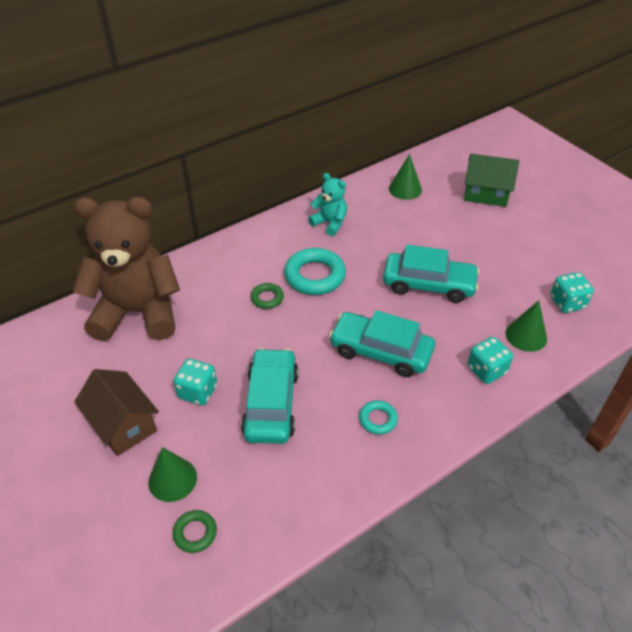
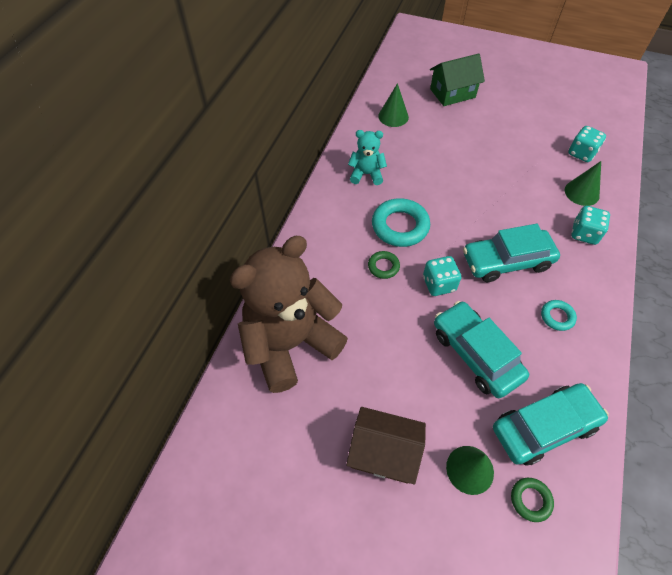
camera: 35 degrees left, 10 degrees up
(197, 392) = (412, 382): turquoise dice -> turquoise dice (439, 284)
(428, 284) = (485, 188): turquoise car -> turquoise car (544, 427)

